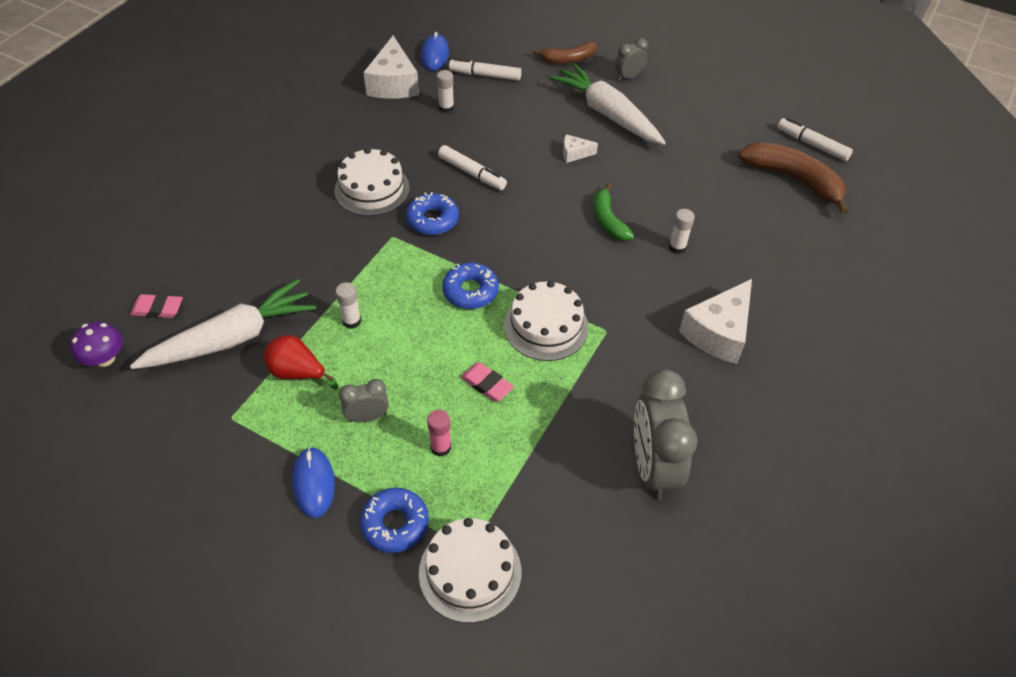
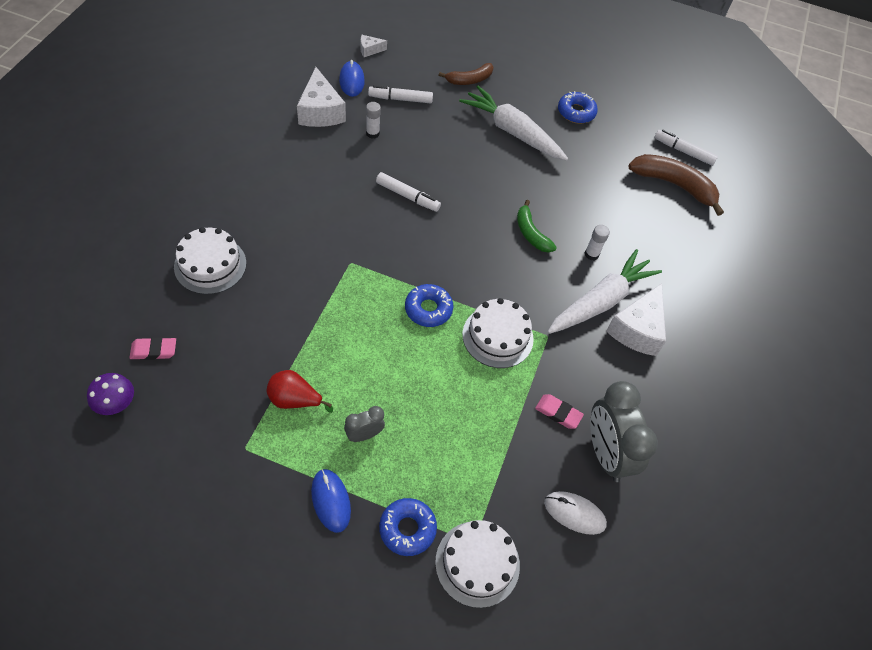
camera: 15 degrees left, 5 degrees up
(232, 338) = (228, 373): white carrot -> white carrot (600, 301)
(351, 321) = (331, 346): white glue stick -> none
(372, 189) = (323, 218): white cake -> white cake (210, 265)
(432, 220) = (382, 244): blue donut -> blue donut (576, 112)
(440, 447) = (431, 456): pink glue stick -> none
(487, 384) = (459, 394): pink eraser -> pink eraser (558, 413)
(574, 154) = (491, 172): white cheese -> white cheese (369, 50)
(600, 530) = (574, 513): none -> white mouse
(628, 77) = (523, 95): grey clock -> none

